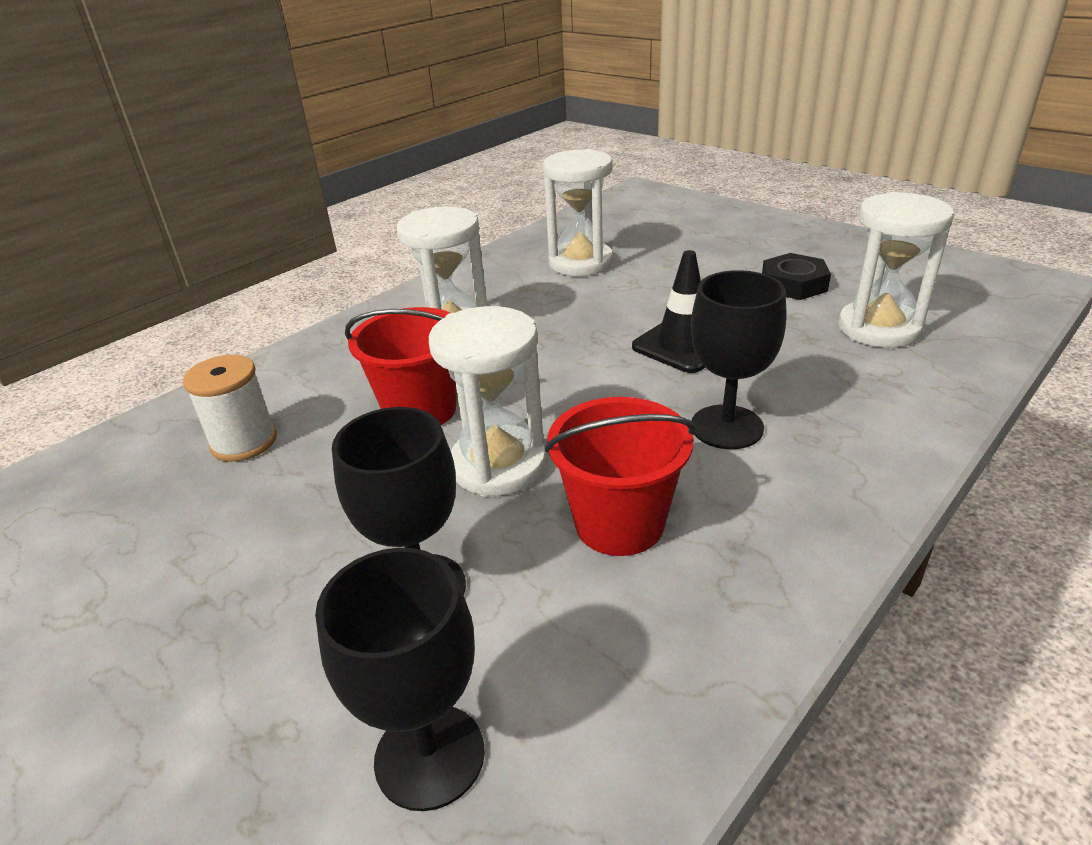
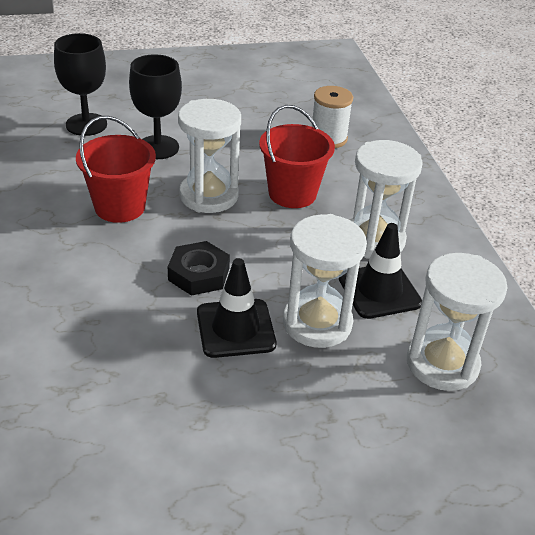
camera: 120 degrees right, 5 degrees up
(530, 308) = (379, 291): none -> black traffic cone
(727, 427) = (132, 283): black goblet -> none
(793, 284) = (249, 469): black nut -> black nut (199, 274)
(879, 329) = (122, 450): white hourglass -> white hourglass (317, 323)

